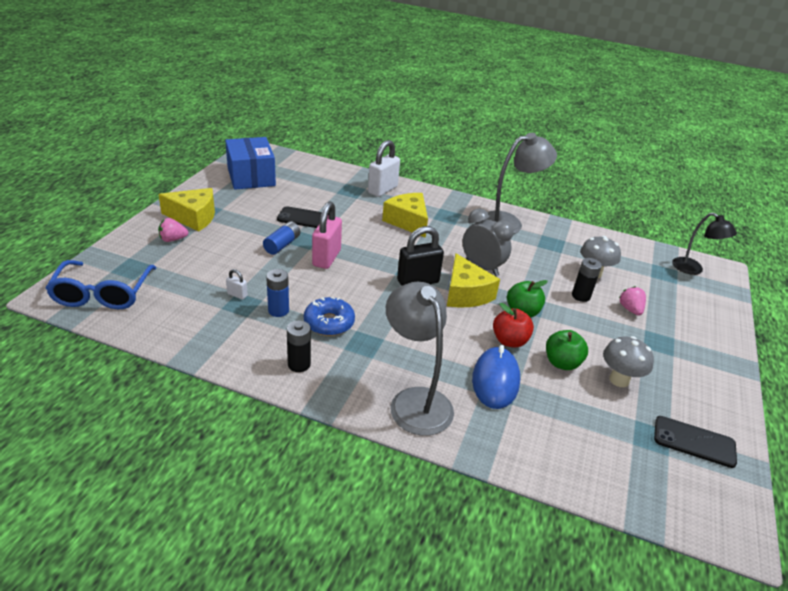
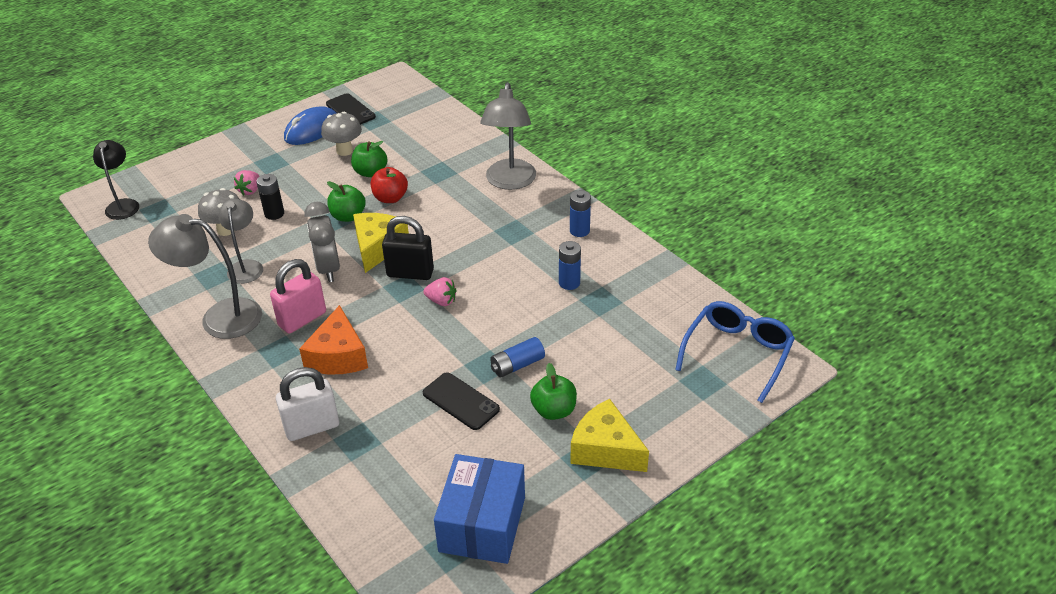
camera: 145 degrees left, 5 degrees up
(173, 239) = (644, 414): pink strawberry -> pink strawberry (441, 301)
(237, 295) = (600, 312): white padlock -> none
(239, 227) = (554, 410): none -> green apple
(299, 364) = (579, 231): black battery -> blue battery
(326, 258) = (480, 330): pink padlock -> pink padlock (302, 319)
(329, 323) = (530, 257): blue donut -> none
(408, 221) = (338, 356): yellow cheese -> orange cheese
(495, 380) = (436, 177): blue mouse -> blue mouse (312, 130)
(539, 254) = (246, 266): none -> grey lamp

